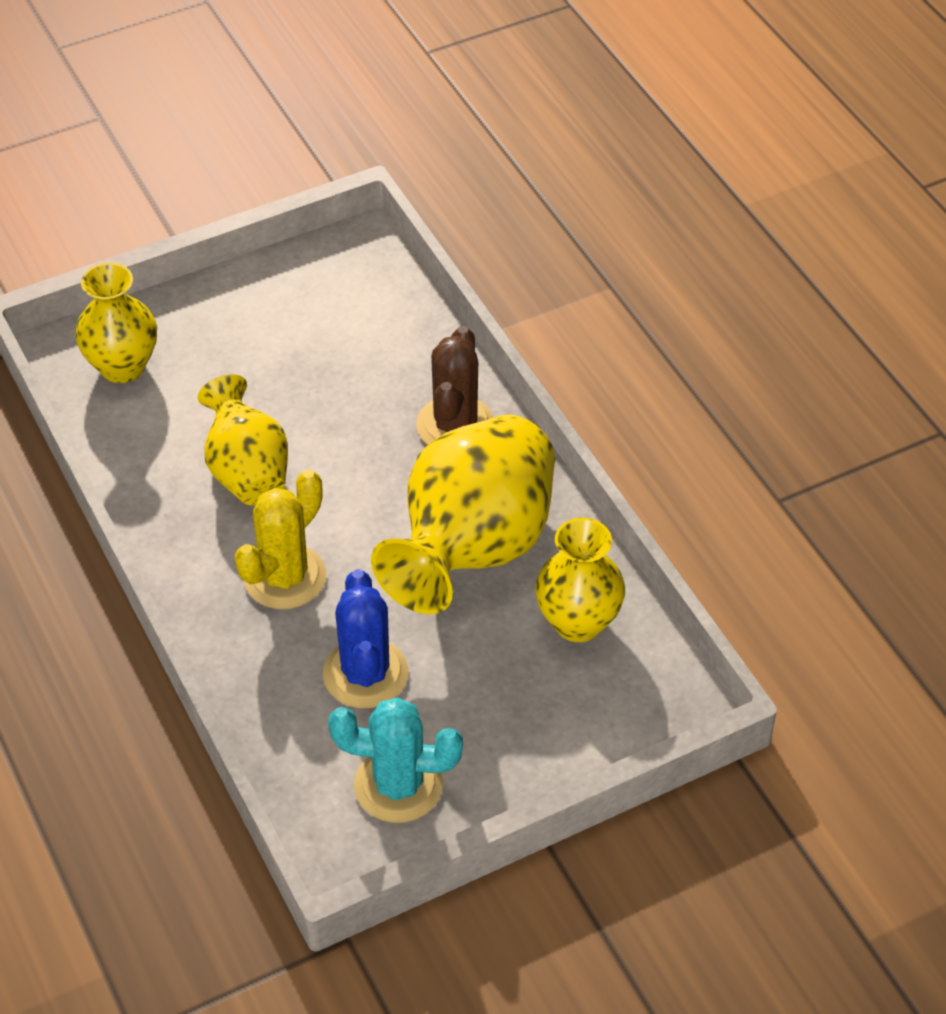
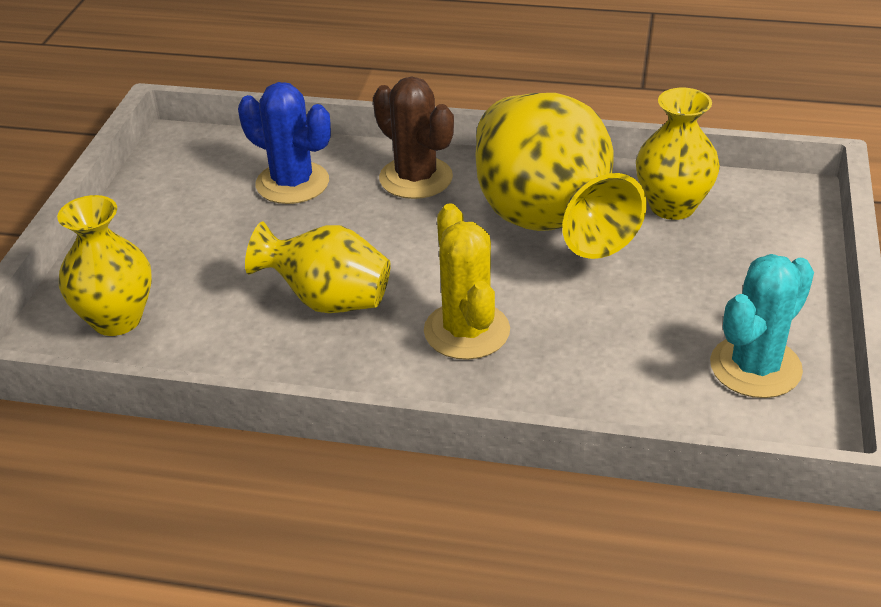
camera: 50 degrees left, 10 degrees down
(365, 674) = (618, 332): blue cactus -> blue cactus (292, 183)

